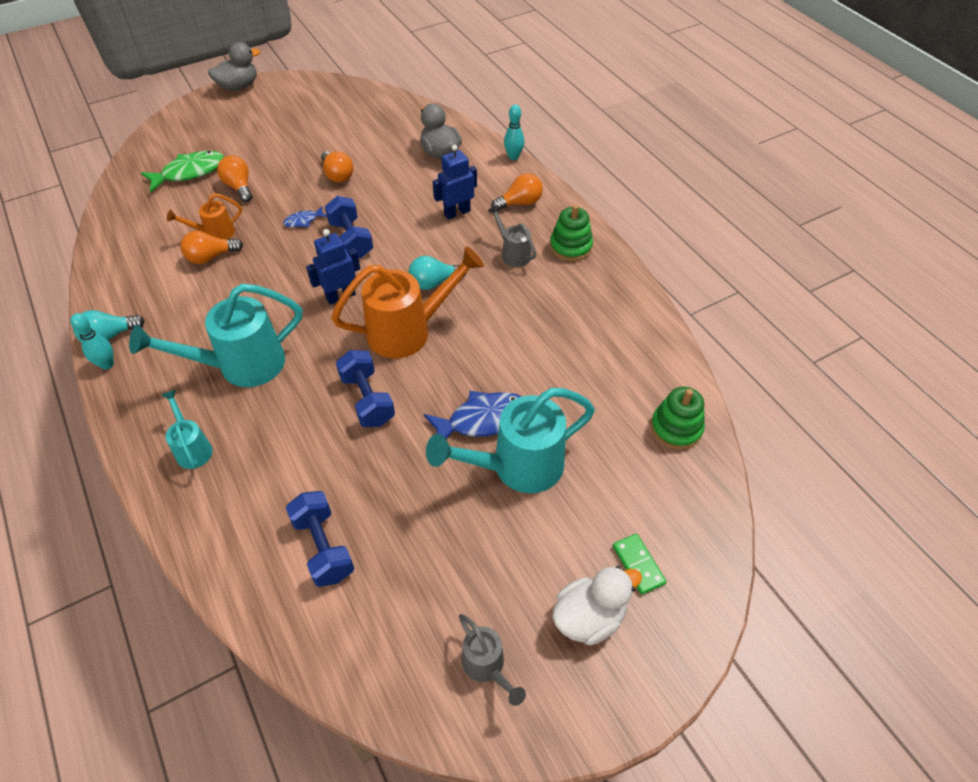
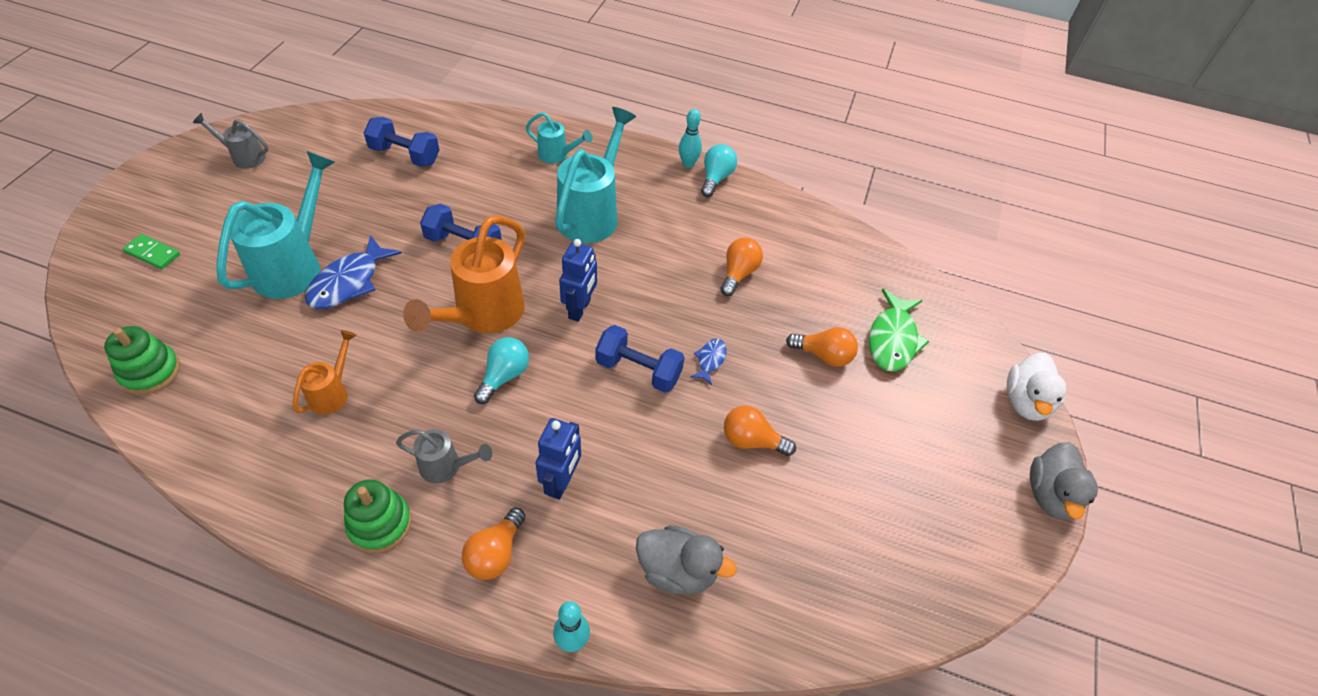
camera: 135 degrees right, 0 degrees up
(215, 233) = (768, 295): orange watering can -> orange watering can (332, 392)
(589, 617) = (181, 208): white duck -> white duck (1025, 402)

